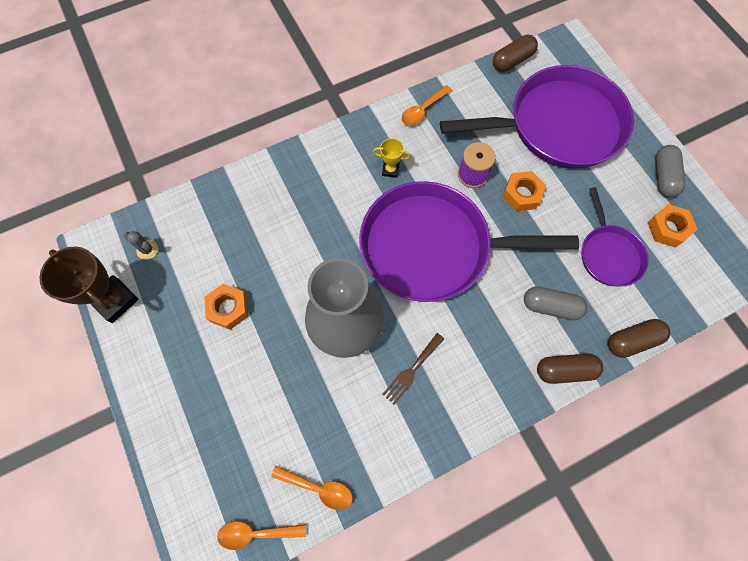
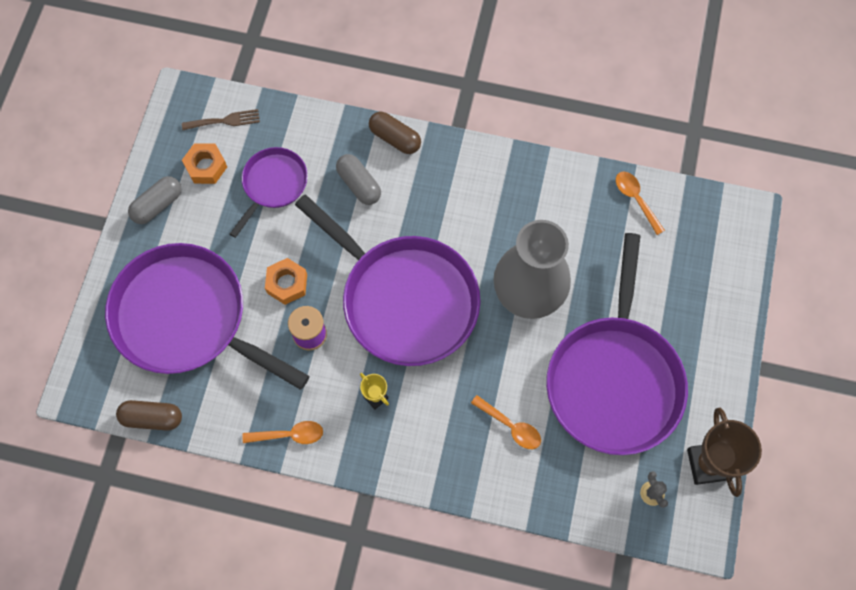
camera: 140 degrees left, 0 degrees up
(228, 308) = (614, 380): orange nut -> purple pan
(256, 533) = (699, 205): orange spoon -> orange spoon (511, 426)
(412, 370) = (505, 222): brown fork -> brown fork (225, 121)
(632, 341) = (326, 119): brown capsule -> none

